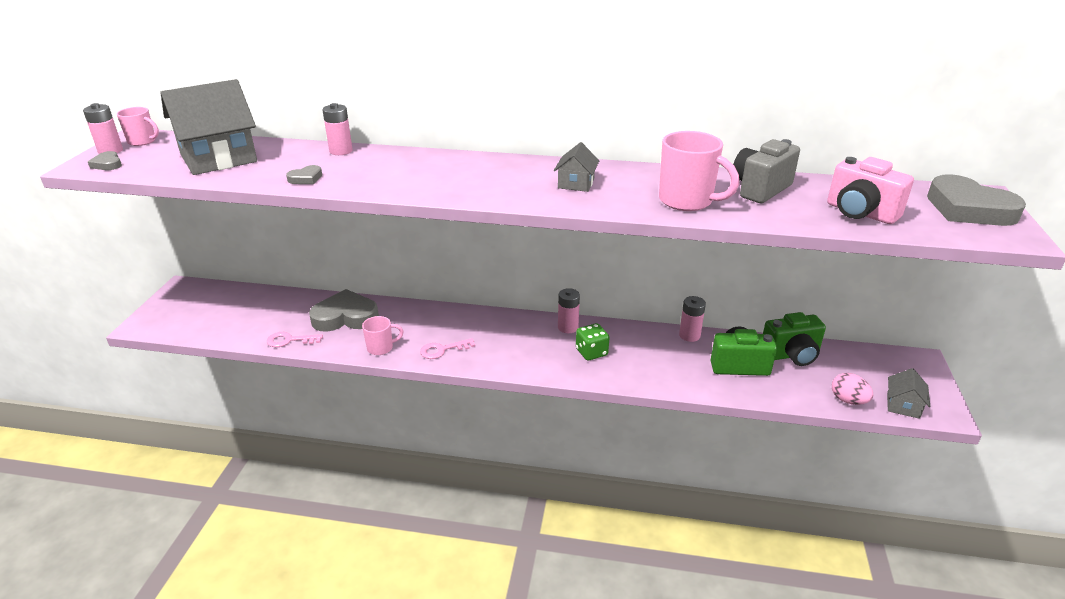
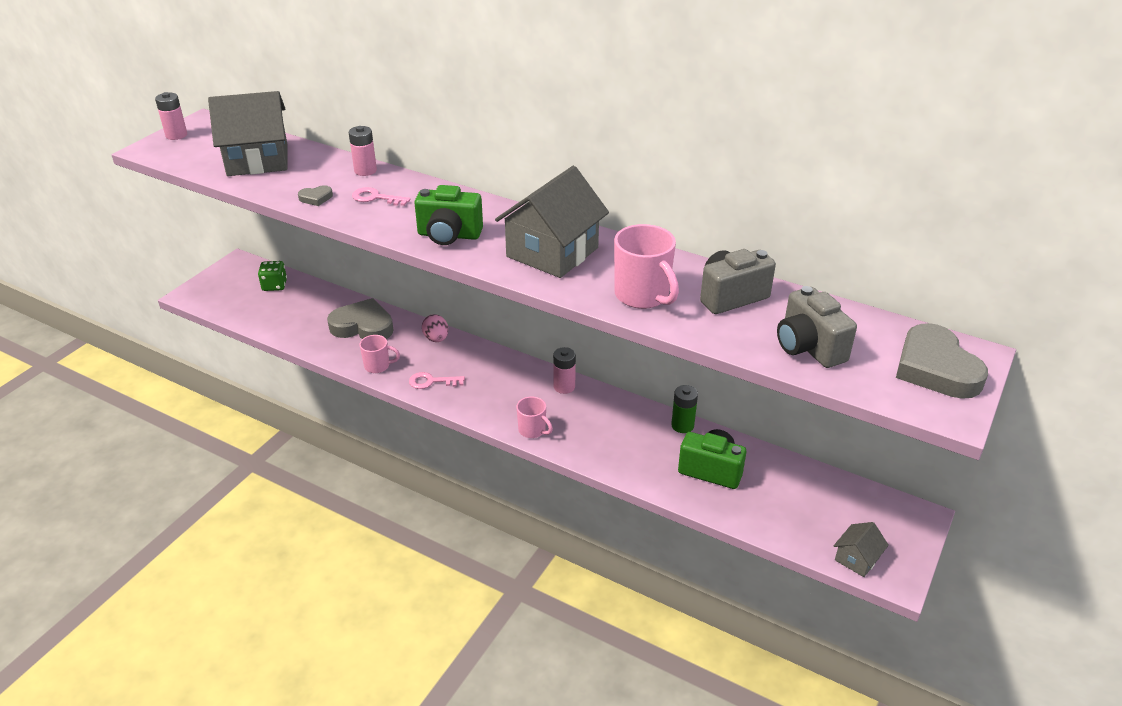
camera: 20 degrees right, 5 degrees up
(107, 164) = (167, 150): grey heart -> none
(143, 141) = (207, 128): pink mug -> pink mug (532, 430)
(290, 340) = (303, 339): pink key -> pink key (376, 198)
(576, 183) = (552, 252): grey house -> grey house, size x2.12
(591, 352) = (570, 419): green dice -> green dice (274, 285)
(689, 335) = (682, 425): pink battery -> green battery
(791, 355) = (776, 474): green camera -> green camera (449, 235)
(848, 400) = (800, 537): pink egg -> pink egg (436, 339)
(860, 213) = (808, 348): pink camera -> grey camera

